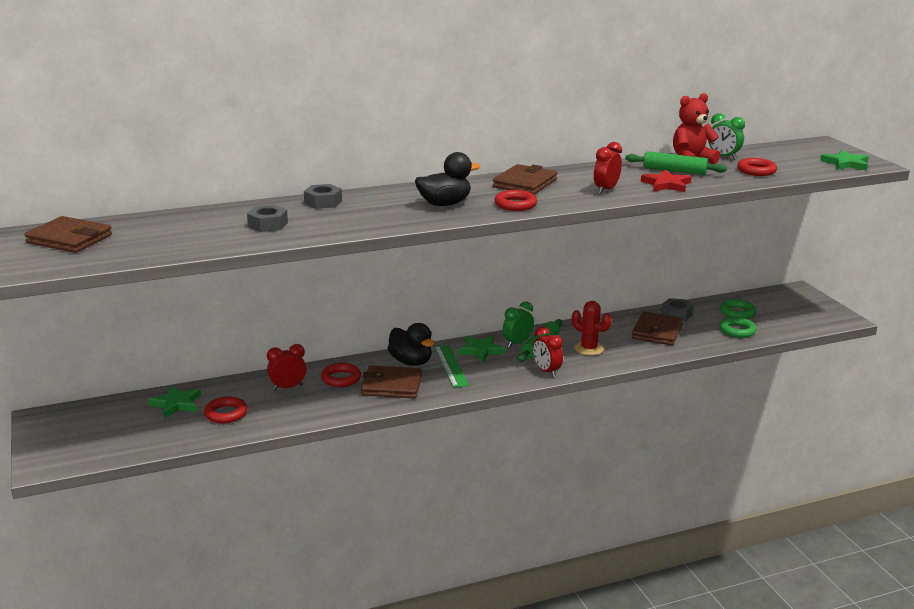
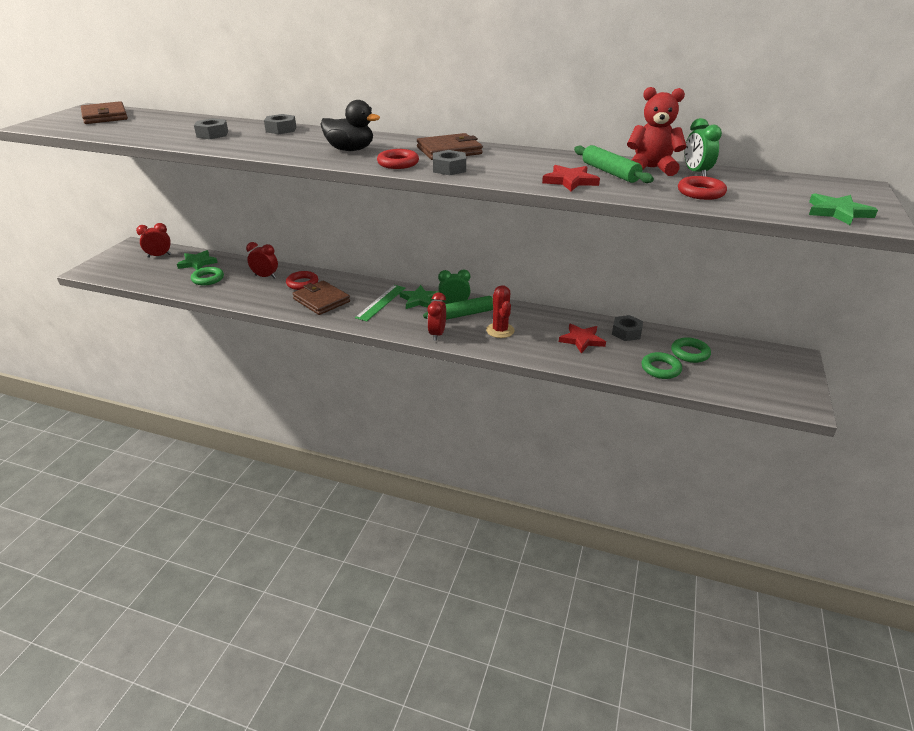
camera: 40 degrees right, 10 degrees up
(226, 414) = (208, 279): red ring -> green ring
(411, 362) = (361, 289): black duck -> none
(565, 198) = (449, 169): none -> grey nut
(606, 190) = (502, 171): red clock -> red clock (159, 256)
(657, 332) = (582, 340): brown wallet -> red star

